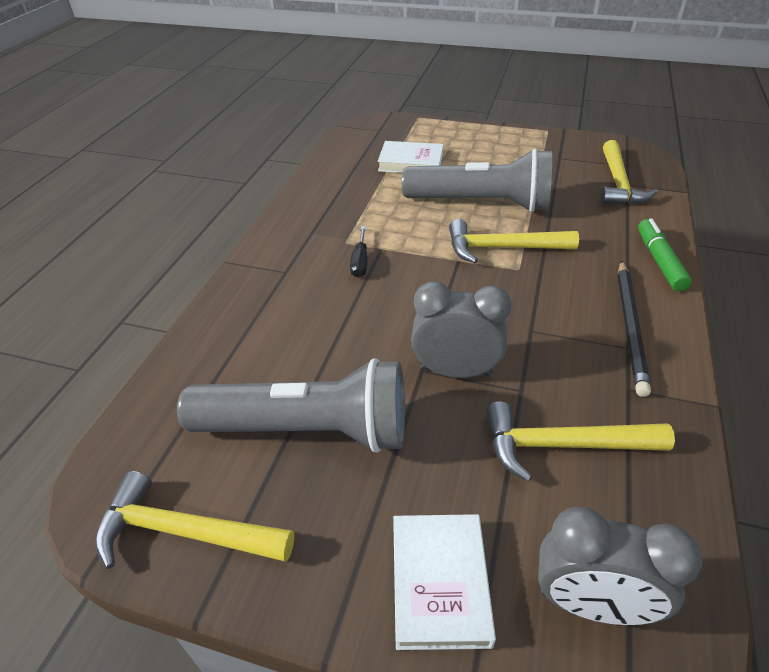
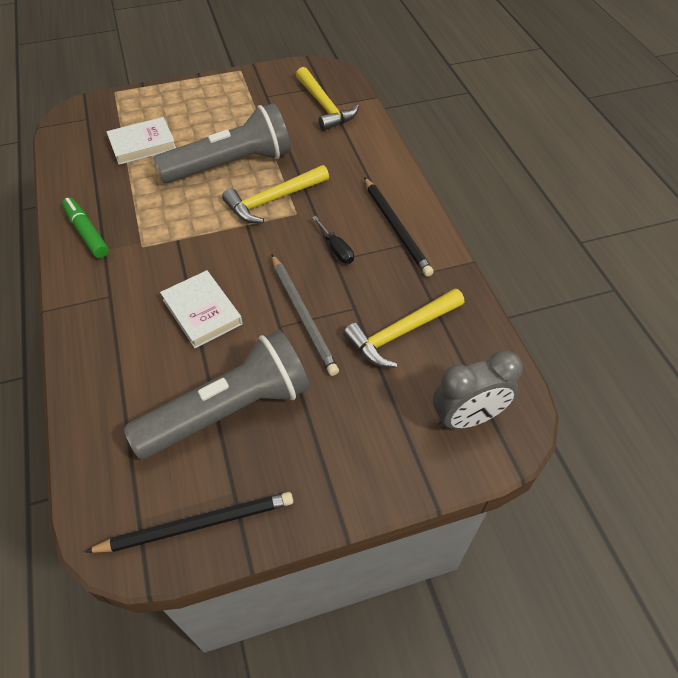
camera: 35 degrees left, 10 degrees up
(185, 532) = (197, 524): yellow hammer -> black pencil
(360, 262) = (168, 259): black screwdriver -> black screwdriver (336, 249)
(439, 582) = (381, 455): white book -> white book (202, 312)
(455, 371) = (303, 315): grey clock -> grey pencil
(659, 261) = (388, 166): green marker -> green marker (87, 233)

